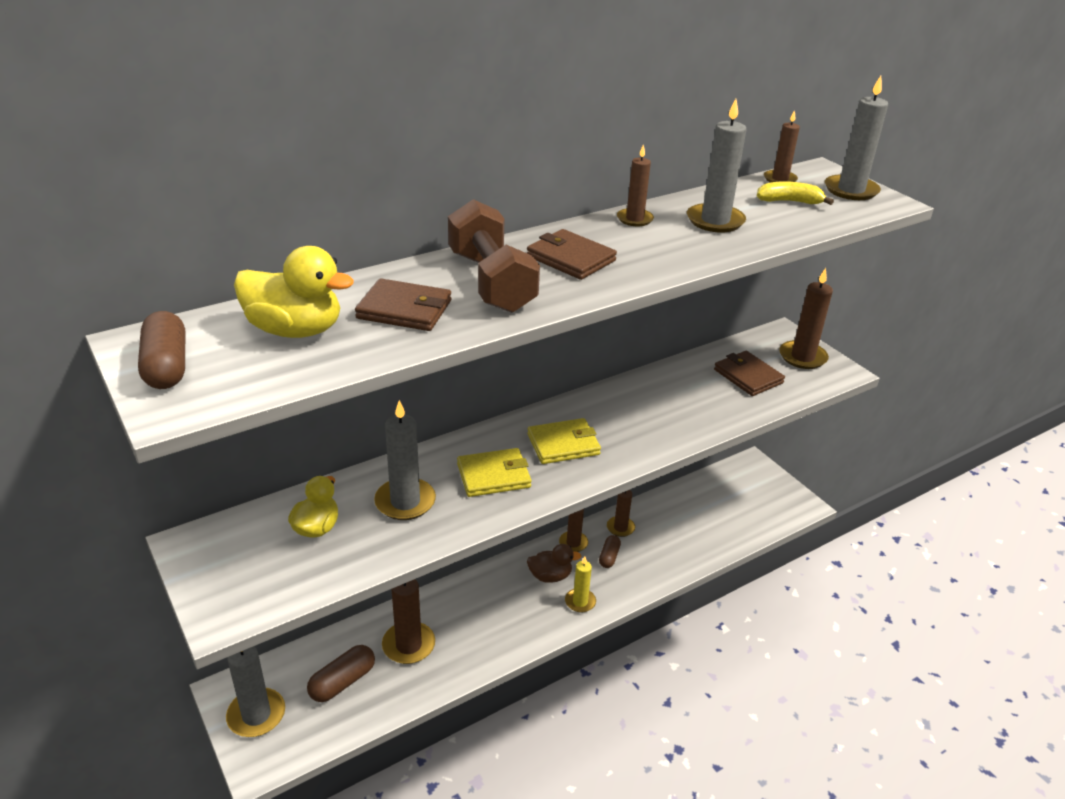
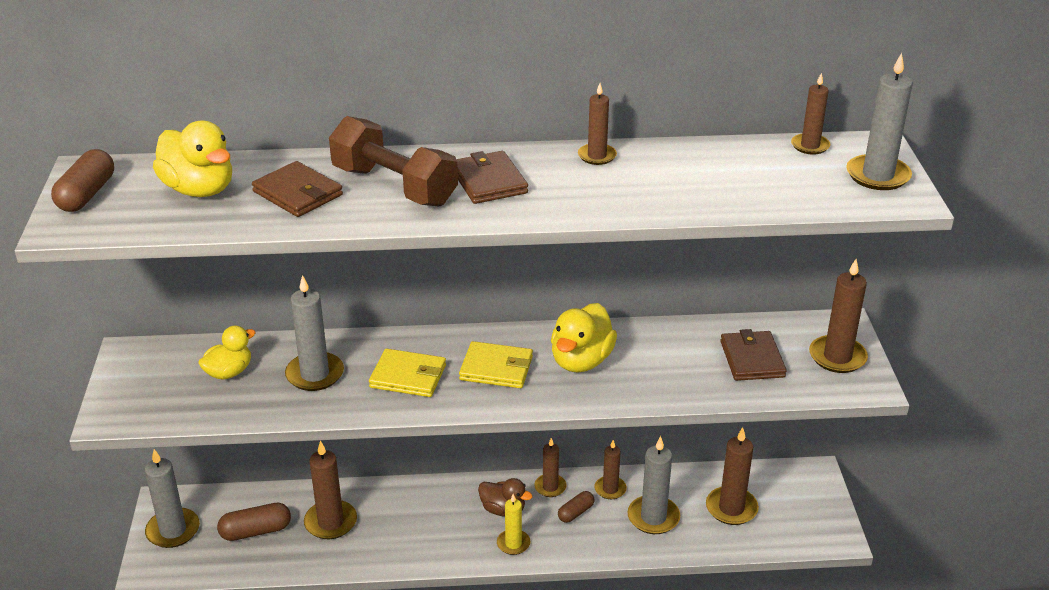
camera: 30 degrees right, 0 degrees up
(491, 282) = (394, 186): brown dumbbell -> brown dumbbell turned 60 degrees counterclockwise
(625, 416) = (581, 361): none -> yellow duck
(715, 221) = (677, 176): grey candle -> grey candle (653, 517)
(718, 510) = (731, 508): none -> brown candle
(789, 201) = (787, 173): yellow banana -> none

